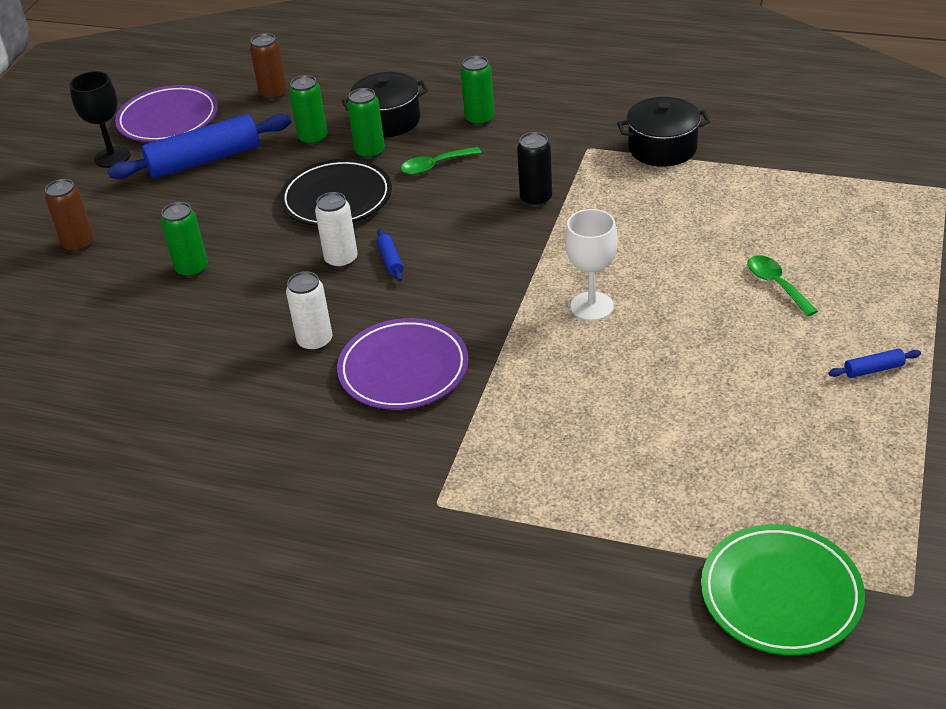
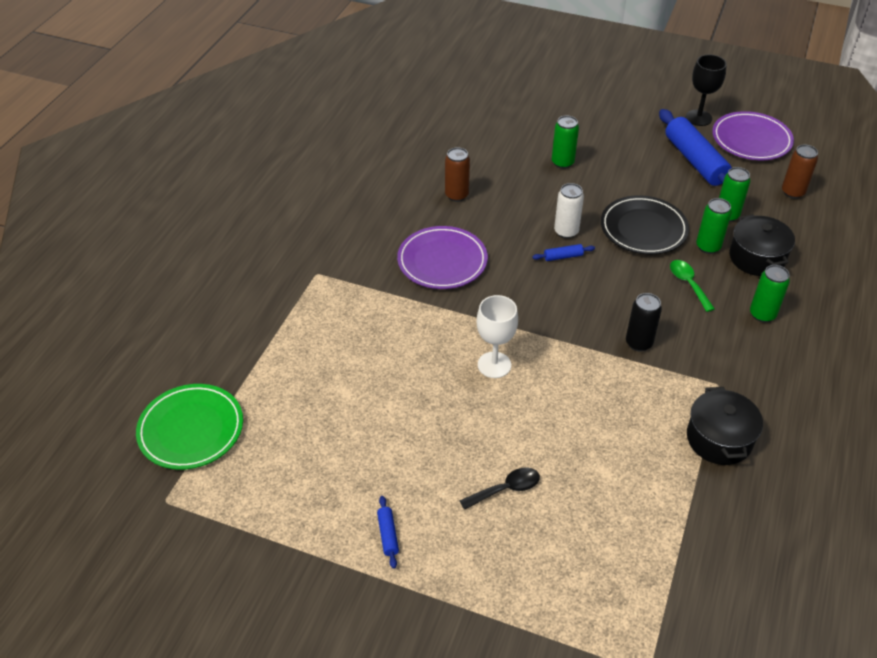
camera: 90 degrees right, 5 degrees up
(79, 244) = (594, 113): brown can -> brown can (456, 195)
(315, 342) = (478, 220): white can -> none
(776, 284) = (506, 489): green spoon -> black spoon

